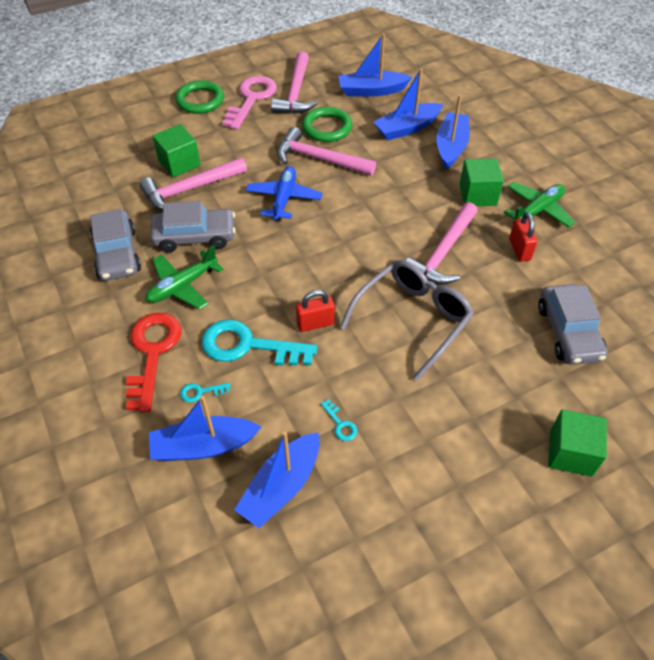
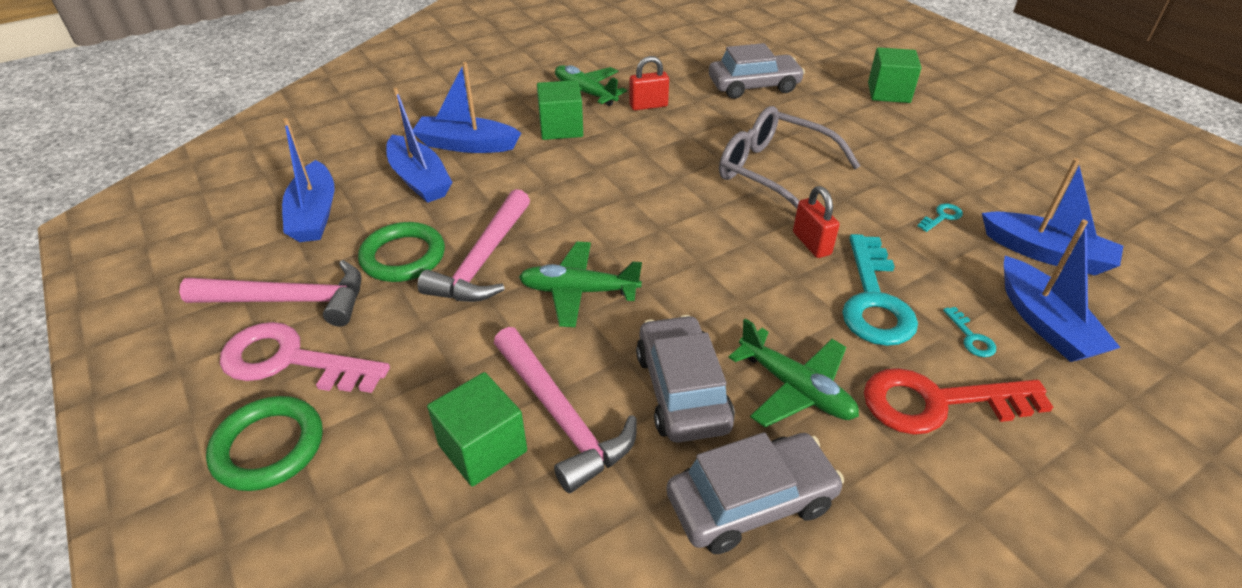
camera: 95 degrees left, 10 degrees down
(284, 199) = (578, 291): blue plane -> green plane
(442, 253) = (665, 152): pink hammer -> none

